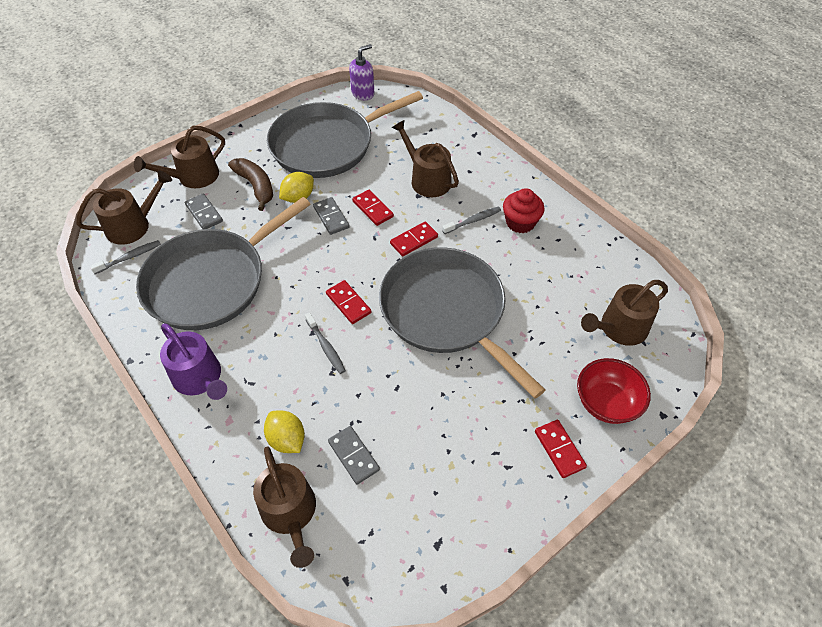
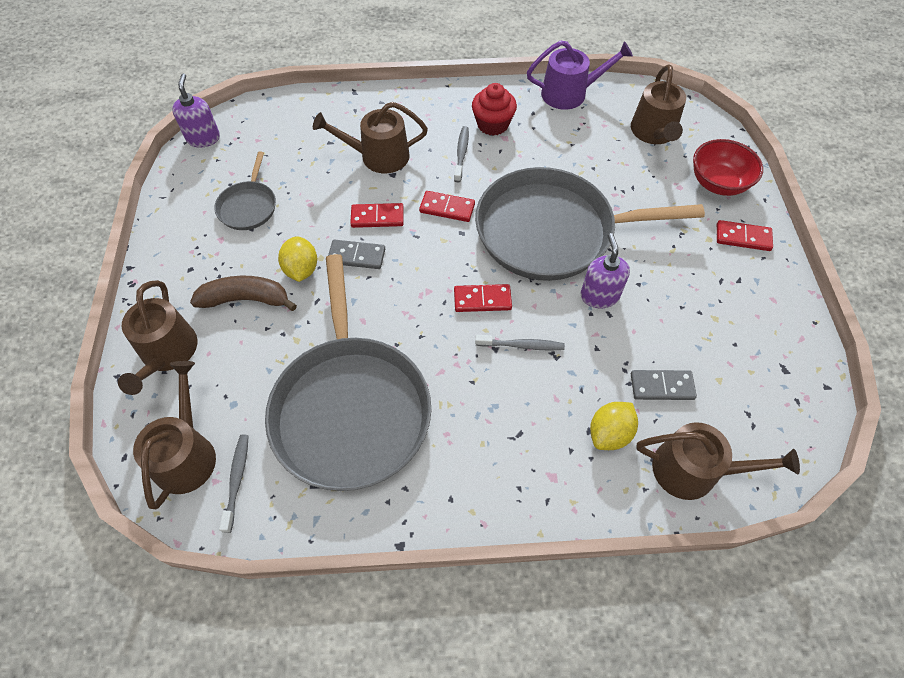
camera: 55 degrees left, 5 degrees up
(200, 378) = (478, 480): purple watering can -> purple watering can (569, 93)
(204, 213) = (239, 369): grey domino -> none
(287, 439) = (609, 433): yellow lemon -> yellow lemon turned 45 degrees counterclockwise
(327, 145) = (248, 206): grey pan -> grey pan, size x0.45
(409, 373) = (599, 295): none -> purple soap dispenser
(414, 240) = (447, 208): red domino -> red domino turned 75 degrees counterclockwise

